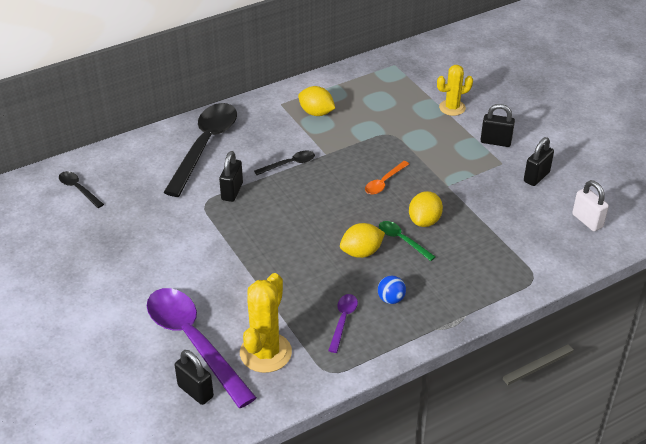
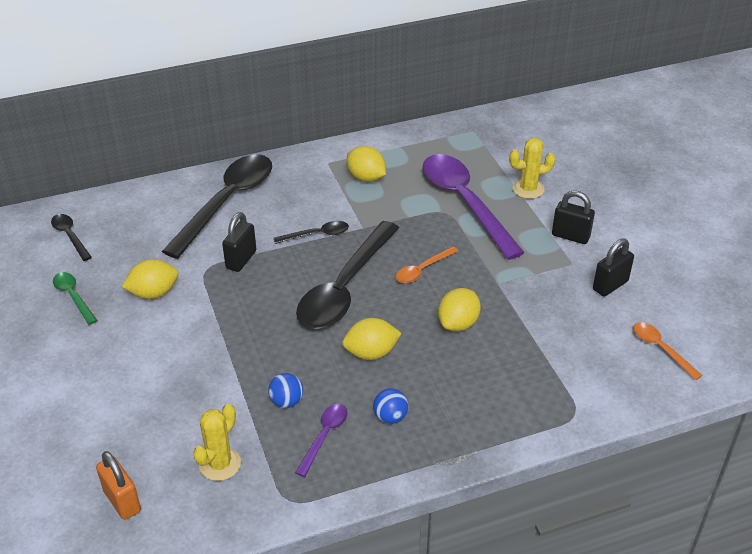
camera: 10 degrees right, 0 degrees up
(167, 227) = (153, 293): none -> yellow lemon
(193, 342) = (140, 438): purple spoon -> purple spoon (465, 203)
(195, 391) = (122, 501): black padlock -> orange padlock
(265, 353) = (220, 464): yellow cactus -> yellow cactus, size x0.65
(304, 298) = (286, 401): none -> blue ball
(325, 204) = (344, 288): none -> black spoon
(402, 240) = (424, 344): green spoon -> green spoon (73, 296)
(587, 221) = (661, 349): white padlock -> orange spoon

